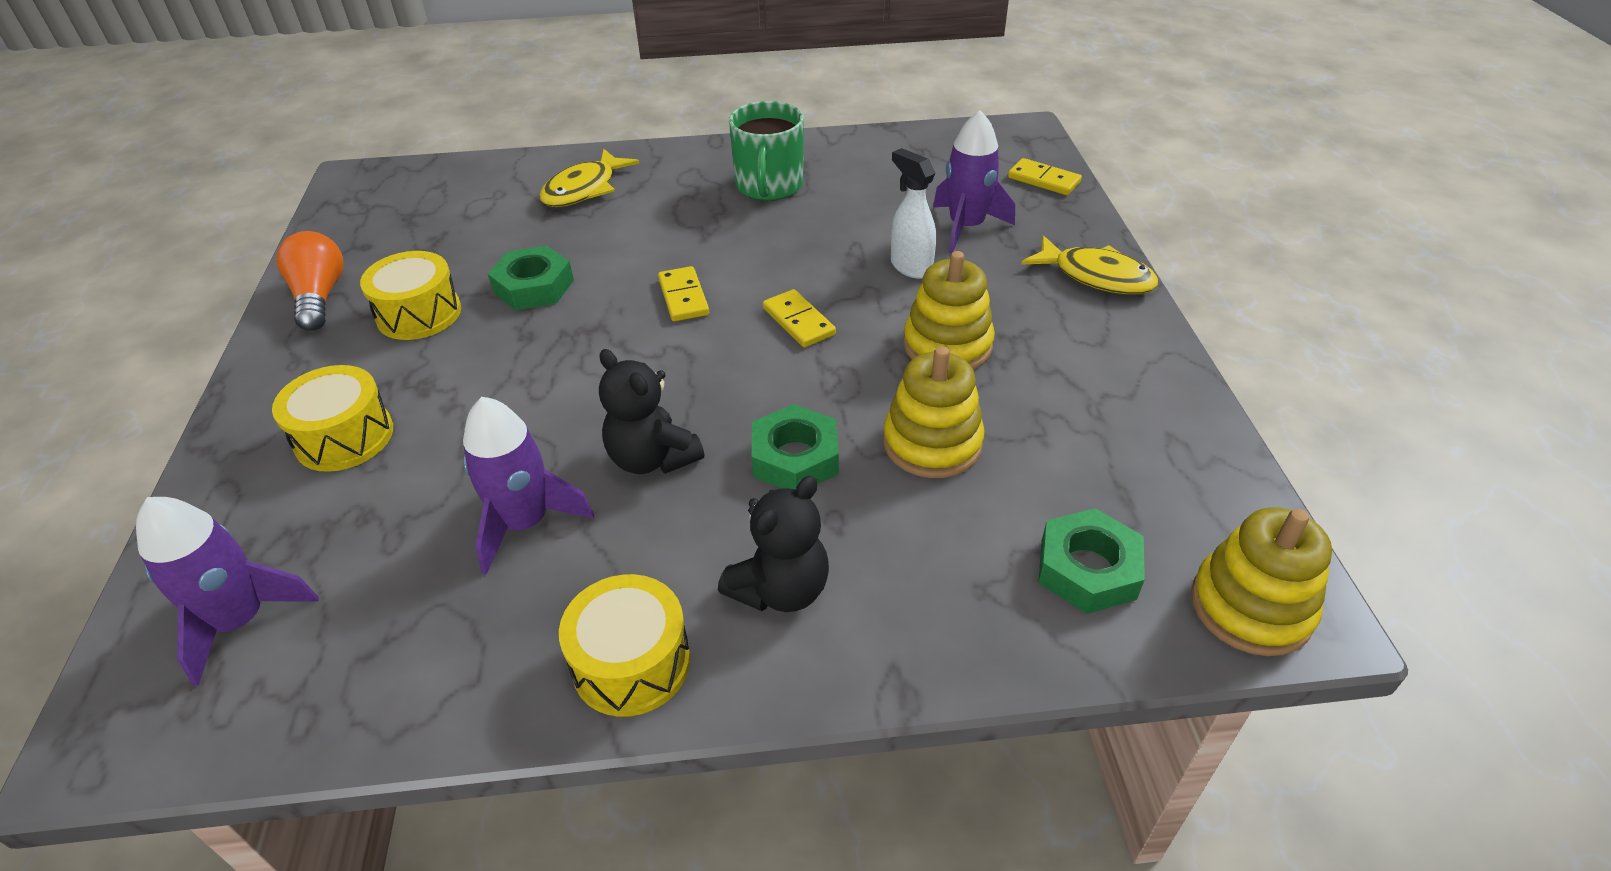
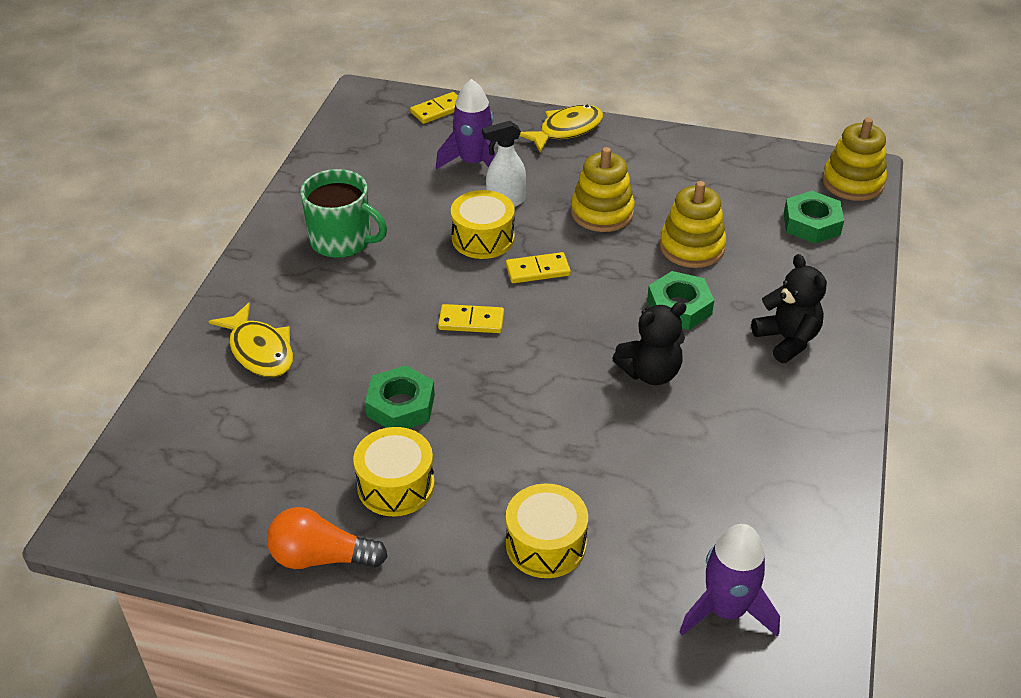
camera: 70 degrees left, 0 degrees up
(525, 522) = (687, 446): purple rocket -> none
(631, 663) = (822, 413): yellow drum -> yellow drum (483, 238)

